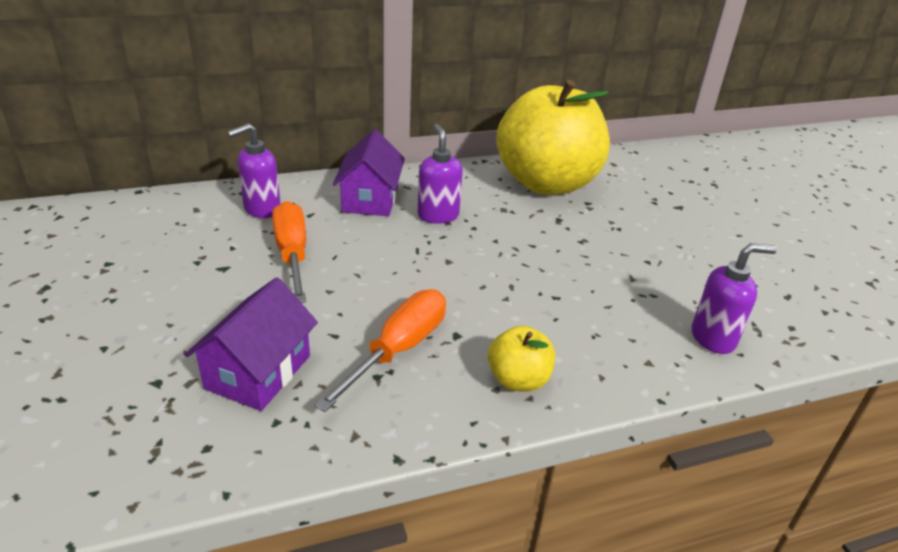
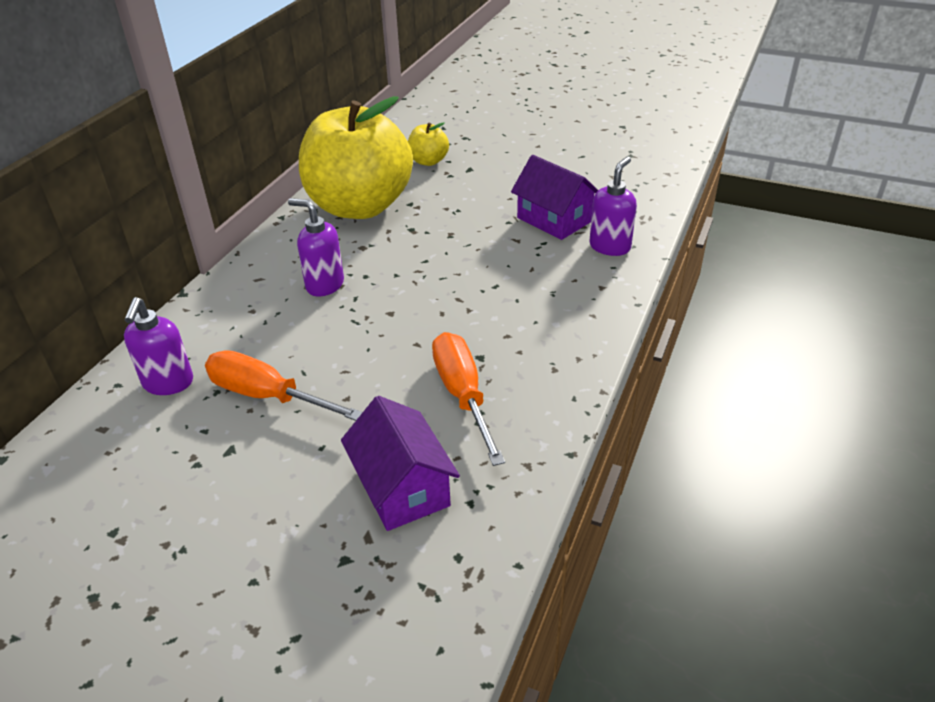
camera: 45 degrees left, 5 degrees up
(370, 199) = (247, 309): purple house -> purple house (554, 220)
(518, 380) = (557, 354): yellow apple -> yellow apple (428, 161)

